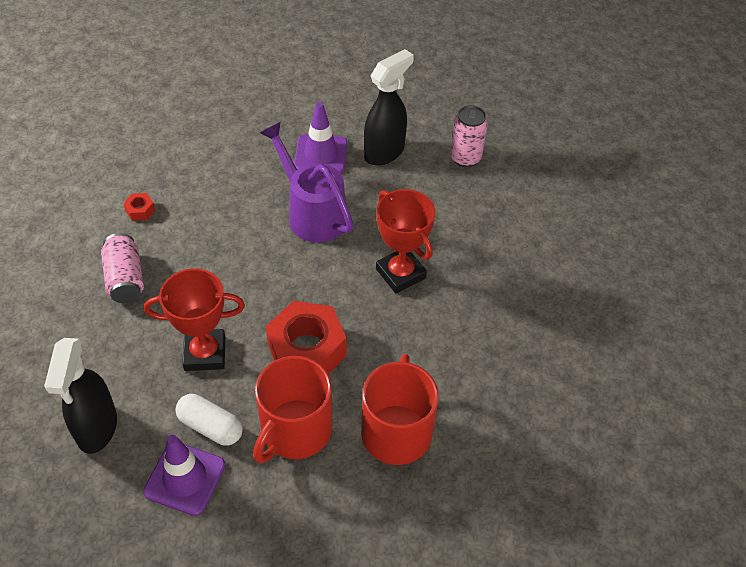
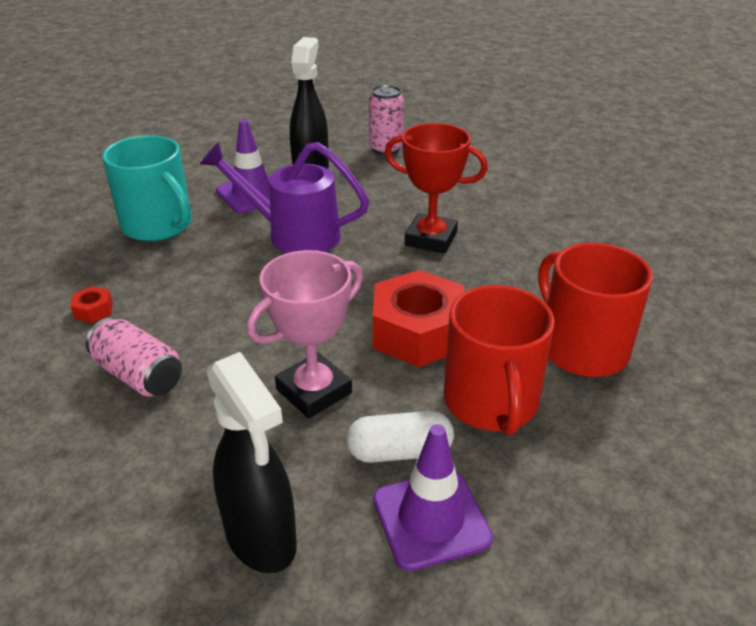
camera: 35 degrees left, 15 degrees down
(205, 353) = (314, 391): red trophy -> pink trophy
(234, 153) = (158, 225): none -> turquoise mug

